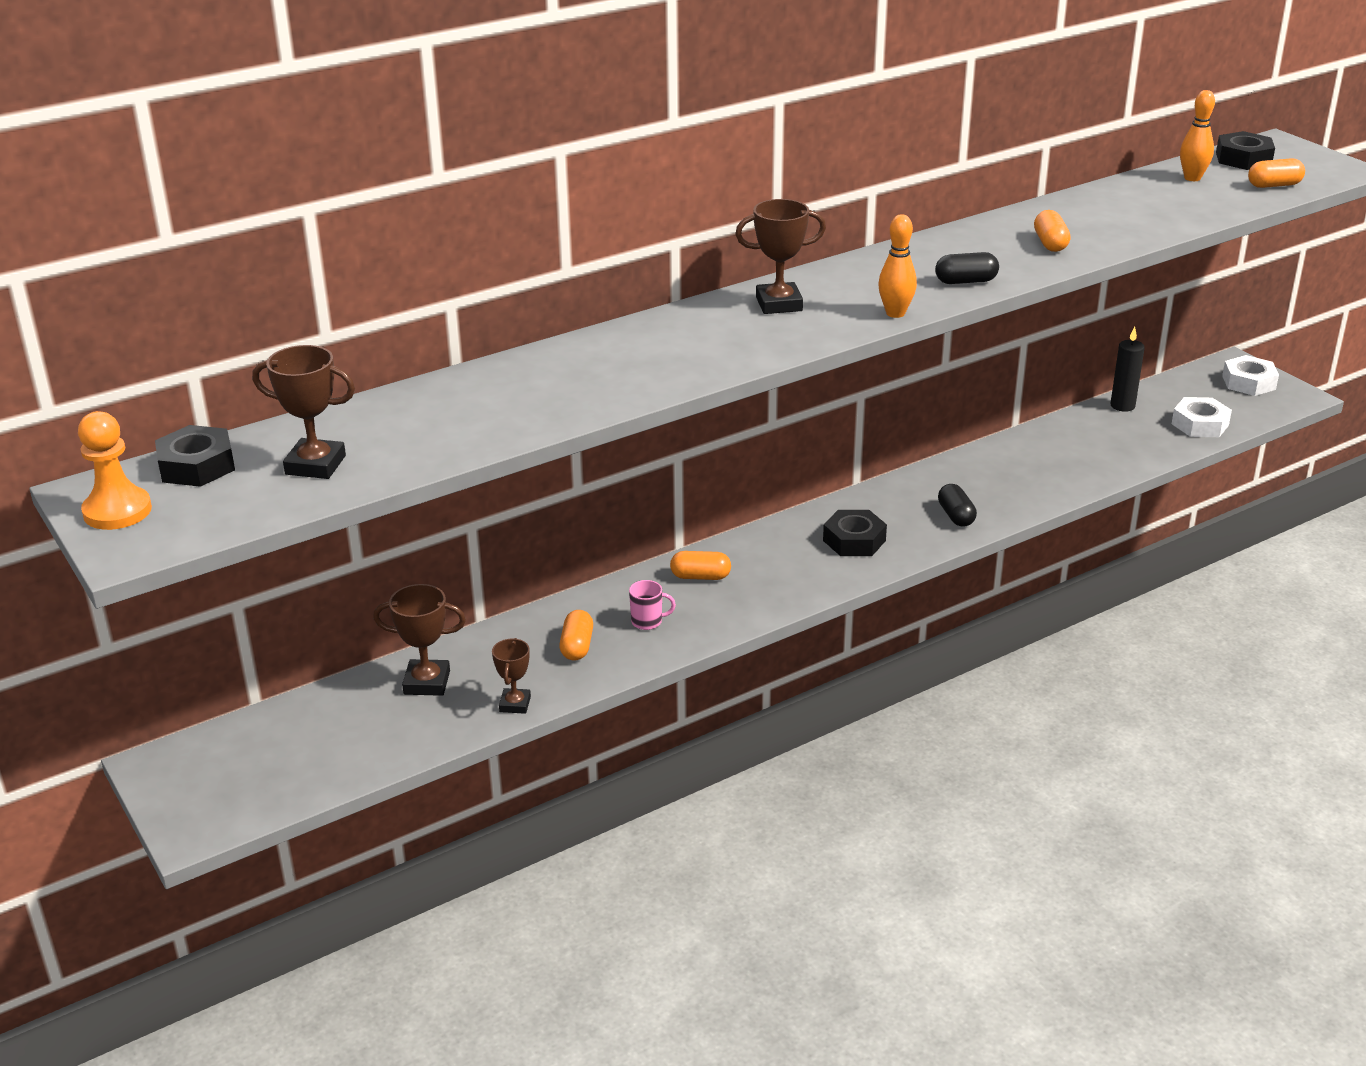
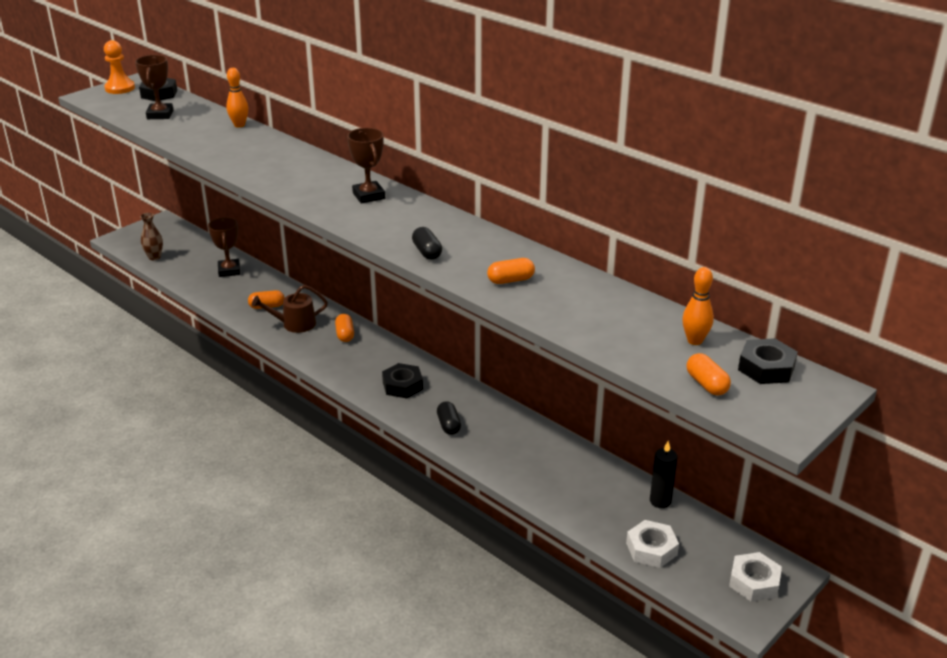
camera: 75 degrees right, 0 degrees up
(312, 776) = (154, 257): none -> brown vase
(515, 704) = (213, 297): brown trophy -> none
(647, 621) = (294, 324): pink mug -> brown watering can
(895, 313) = (366, 232): orange bowling pin -> orange bowling pin (239, 125)
(956, 516) = (448, 425): black capsule -> black capsule turned 75 degrees counterclockwise

